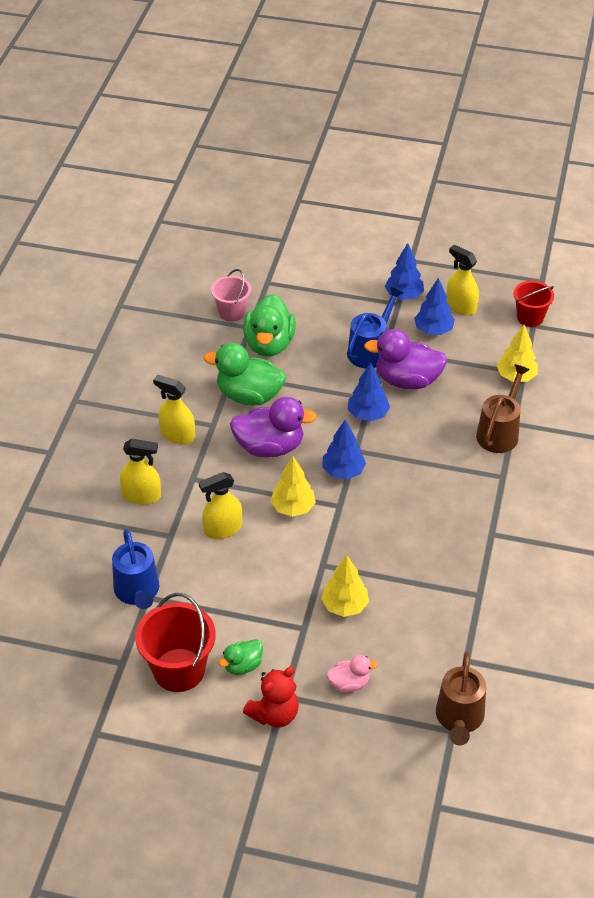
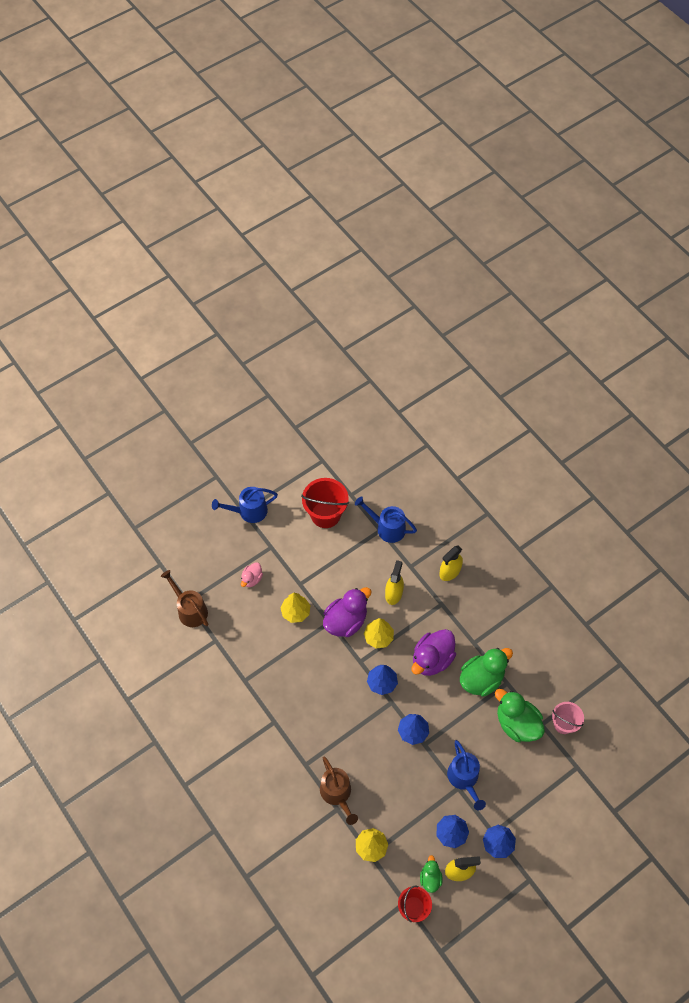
camera: 130 degrees right, 15 degrees up
(177, 435) = (480, 619): yellow spray bottle -> none
(243, 665) = (303, 542): green duck -> green duck (430, 878)
(257, 762) = (248, 511): none -> blue watering can
(274, 714) = (265, 536): red teddy bear -> none
(407, 380) = (421, 778): purple duck -> purple duck (345, 621)

